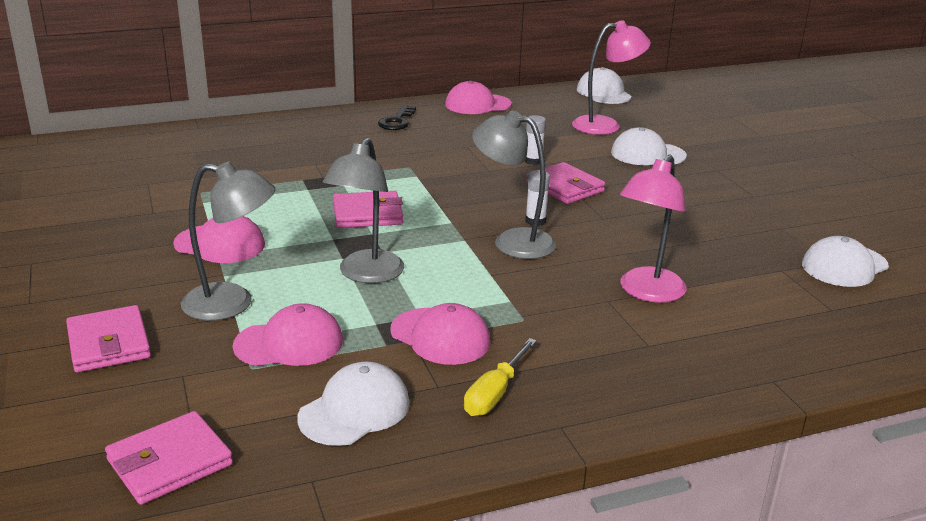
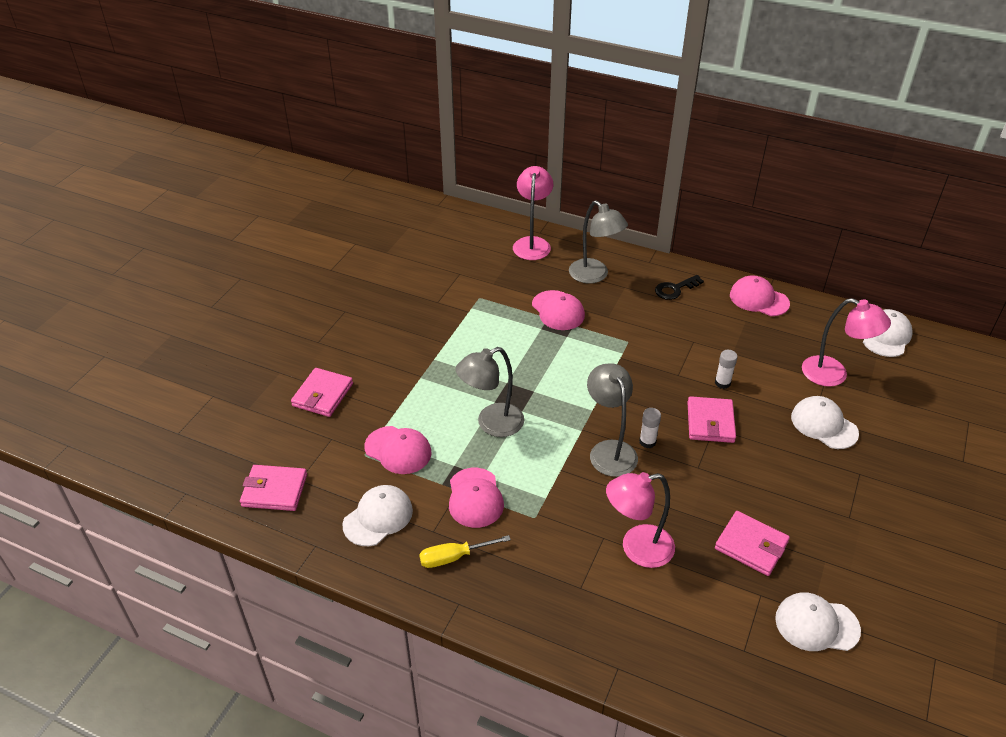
camera: 45 degrees right, 15 degrees up
(202, 137) = (532, 243): none -> pink lamp
(220, 244) = (443, 350): pink cap -> pink cap (558, 310)
(232, 304) = (402, 402): grey lamp -> grey lamp (594, 276)
(354, 410) = (378, 517): white cap -> white cap turned 45 degrees counterclockwise
(367, 214) = (550, 372): pink wallet -> pink wallet (751, 545)

